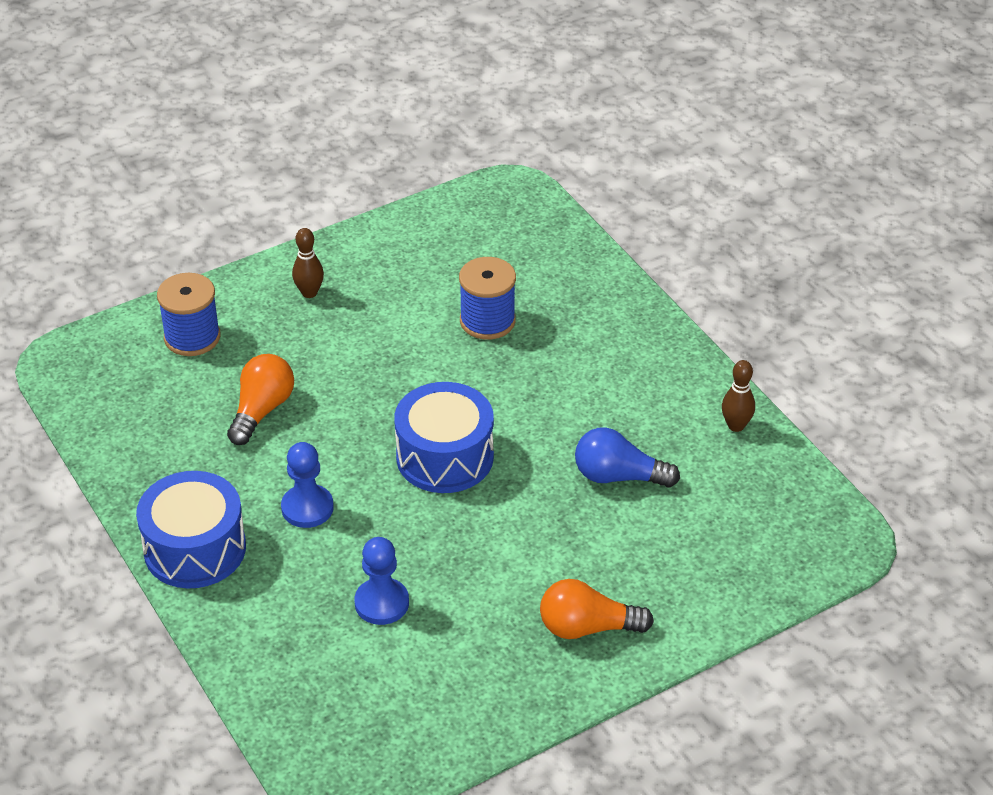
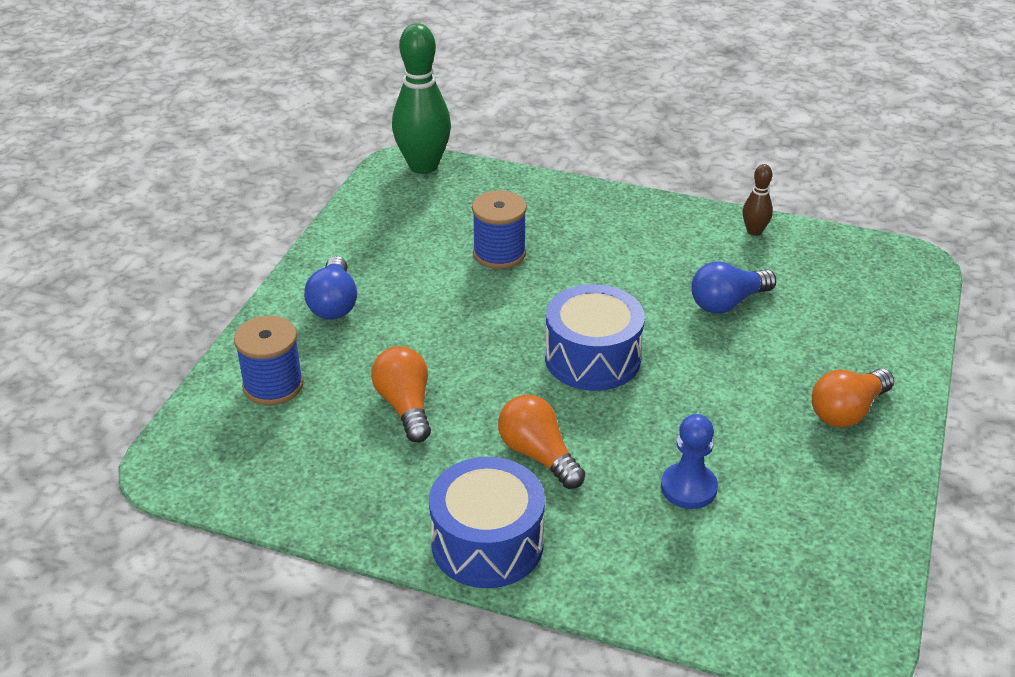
camera: 40 degrees left, 5 degrees down
(307, 508) = (538, 455): blue pawn -> orange light bulb
(309, 293) = (334, 303): brown bowling pin -> blue light bulb
(527, 200) = (423, 166): none -> green bowling pin

